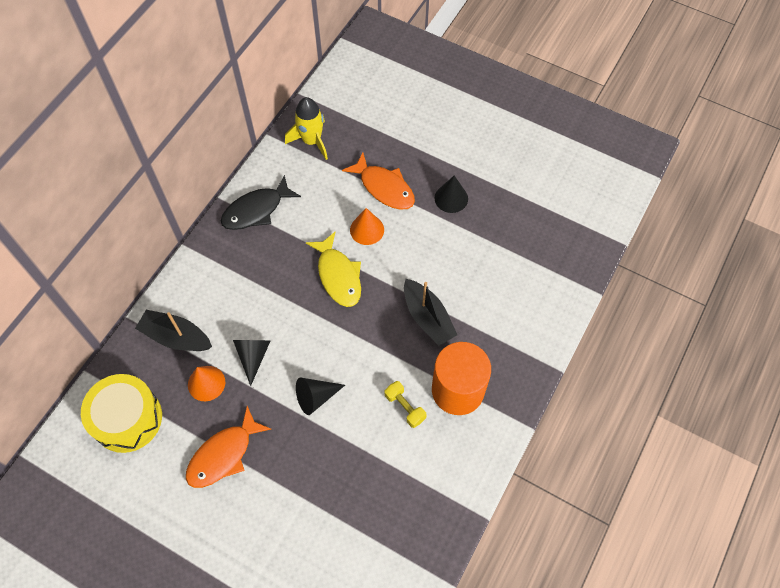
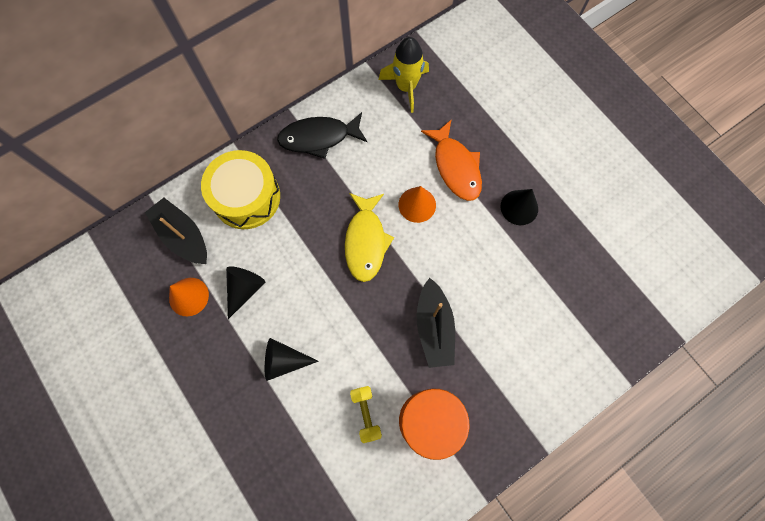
camera: 25 degrees right, 10 degrees up
(127, 418) = (101, 298): yellow drum -> yellow drum (246, 197)
(223, 455) = (170, 378): orange fish -> none

